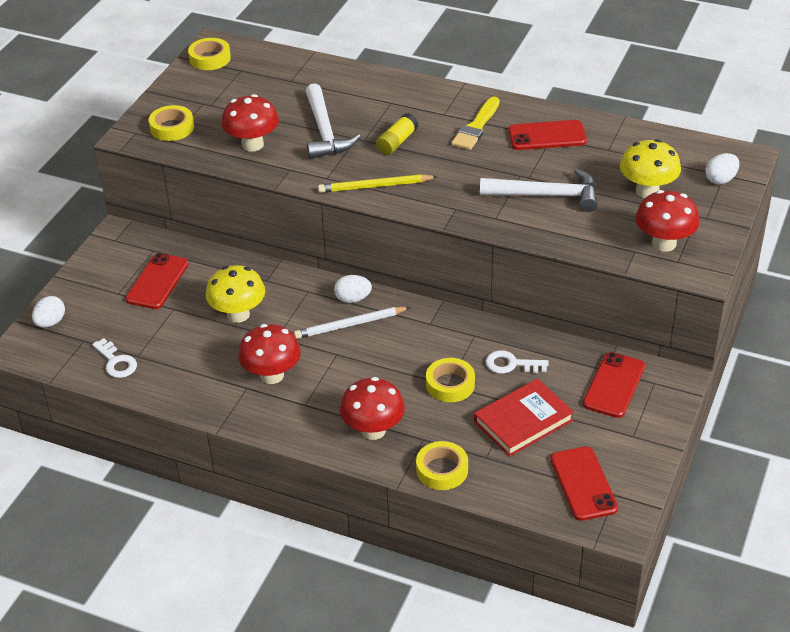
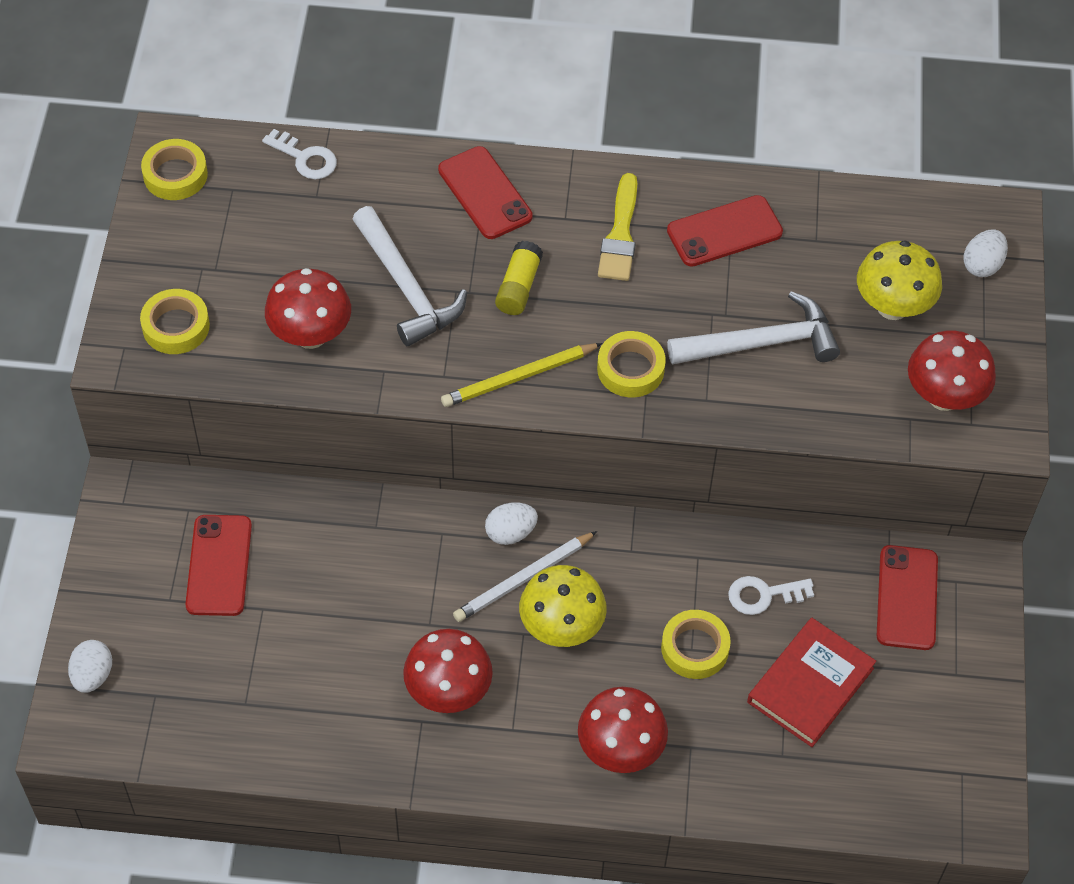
camera: 20 degrees left, 15 degrees up
(116, 362) = (219, 722): white key -> white key (305, 158)
(238, 314) = (360, 597): yellow mushroom -> yellow mushroom (561, 627)
(442, 470) = (733, 791): yellow tape -> yellow tape (630, 369)
(583, 484) = (918, 766): red phone -> red phone (485, 193)

